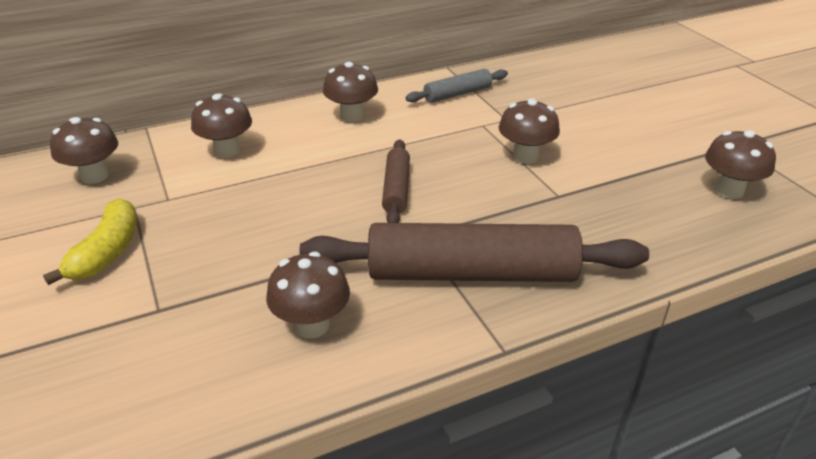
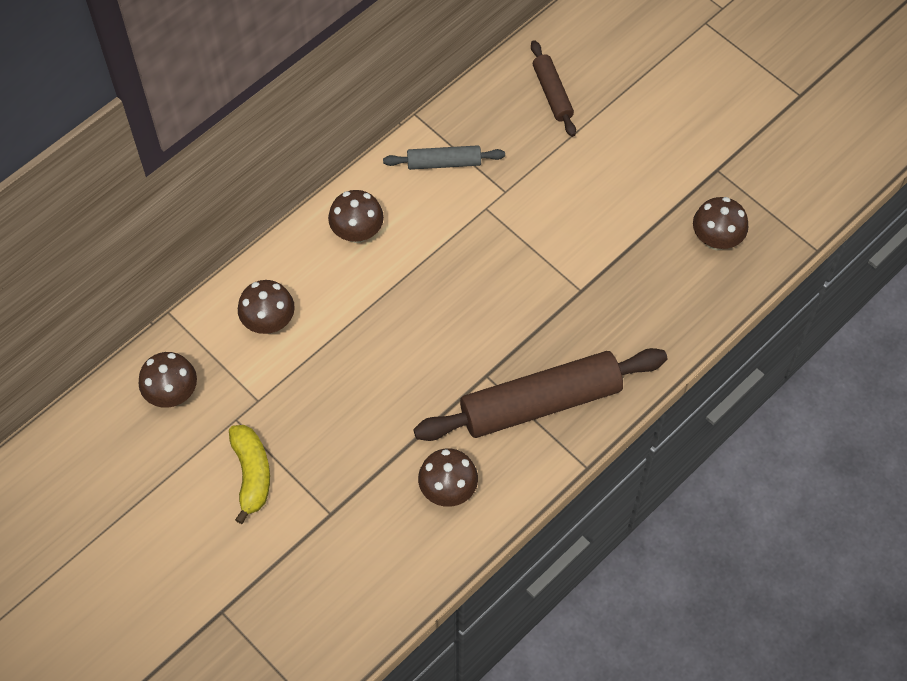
camera: 20 degrees left, 25 degrees up
(396, 189) = (445, 326): brown rolling pin -> brown rolling pin (552, 93)
(457, 94) = (444, 162): grey rolling pin -> grey rolling pin turned 45 degrees clockwise
(525, 156) = (539, 245): brown mushroom -> none

